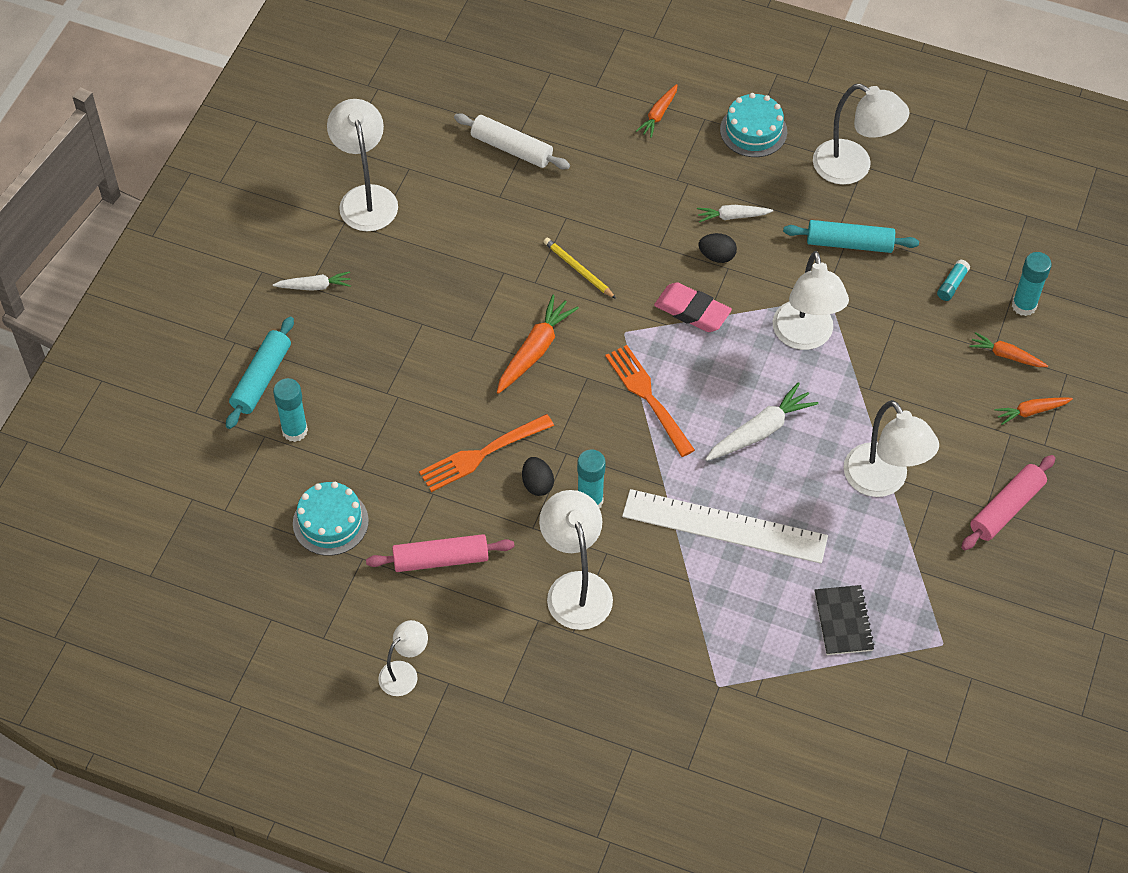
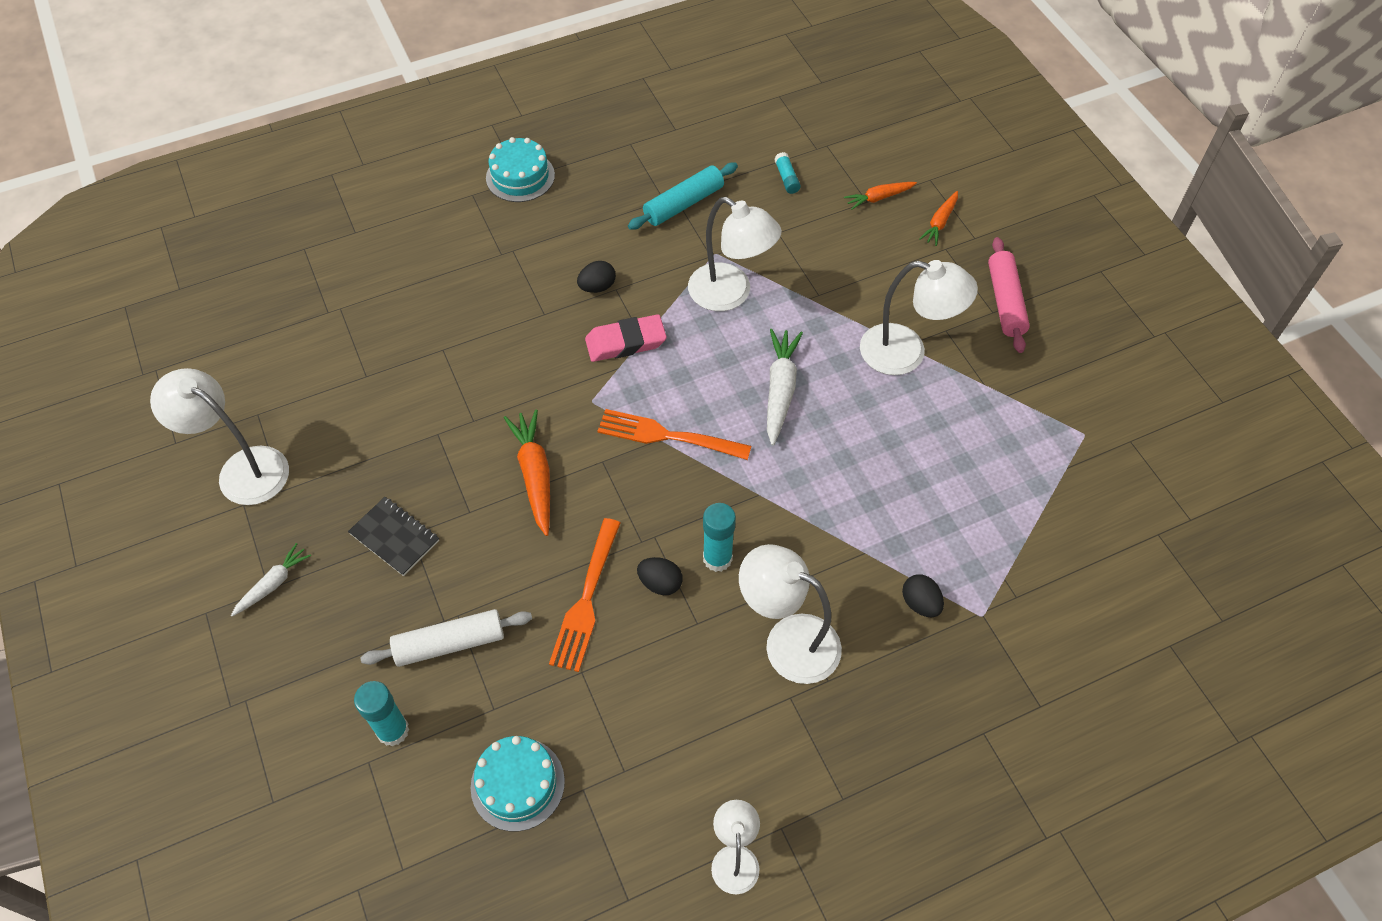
camera: 45 degrees left, 0 degrees up
(261, 378) = (308, 711): turquoise rolling pin -> none
(441, 559) = (652, 723): pink rolling pin -> none
(512, 148) = (335, 330): white rolling pin -> white rolling pin (450, 643)
(578, 269) = (499, 382): yellow pencil -> none
(658, 115) = (432, 217): orange carrot -> none
(687, 642) = (920, 603): none -> black egg
(724, 526) = (840, 486): white ruler -> none
(732, 216) = (575, 249): white carrot -> none
(843, 621) = (1004, 480): black notebook -> black notebook (394, 537)
(853, 168) = (624, 150): white lamp -> none
(1024, 305) = (849, 156): turquoise glue stick -> none

